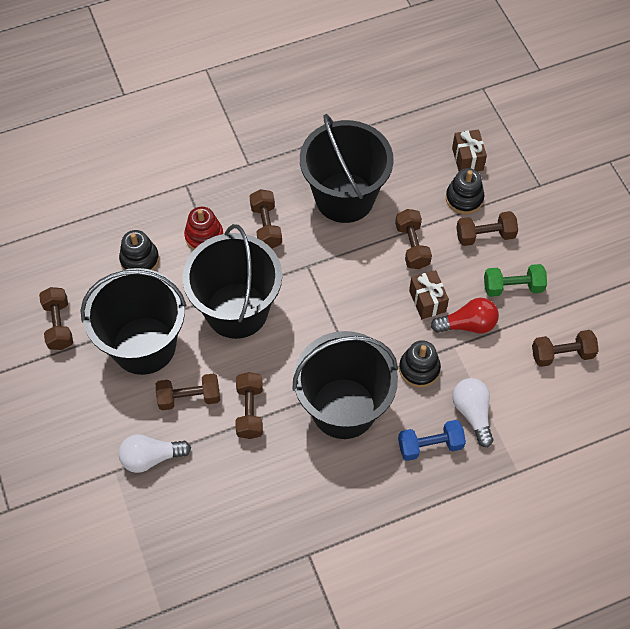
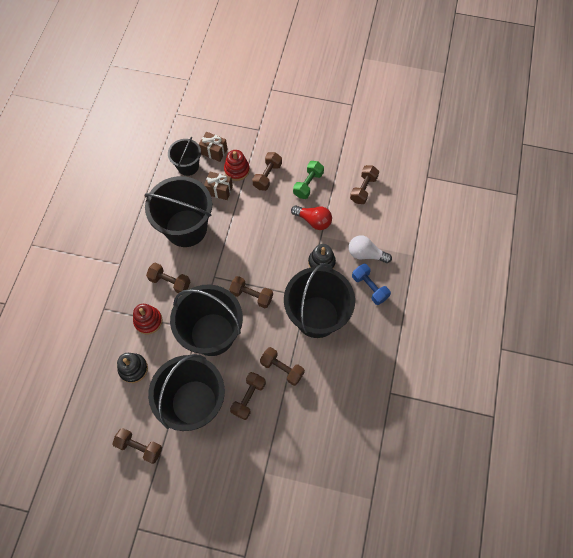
camera: 55 degrees left, 5 degrees up
(151, 457) = (271, 445): white light bulb -> none
(412, 246) = (245, 215): brown dumbbell -> brown dumbbell (251, 295)
(424, 146) = (188, 166): none -> black bucket
(427, 301) = (284, 231): brown gift -> brown gift (219, 190)
(430, 445) = (369, 287): blue dumbbell -> blue dumbbell turned 60 degrees counterclockwise
(464, 198) = (237, 170): black stacking toy -> red stacking toy
(468, 324) = (313, 221): red light bulb -> red light bulb turned 90 degrees clockwise

